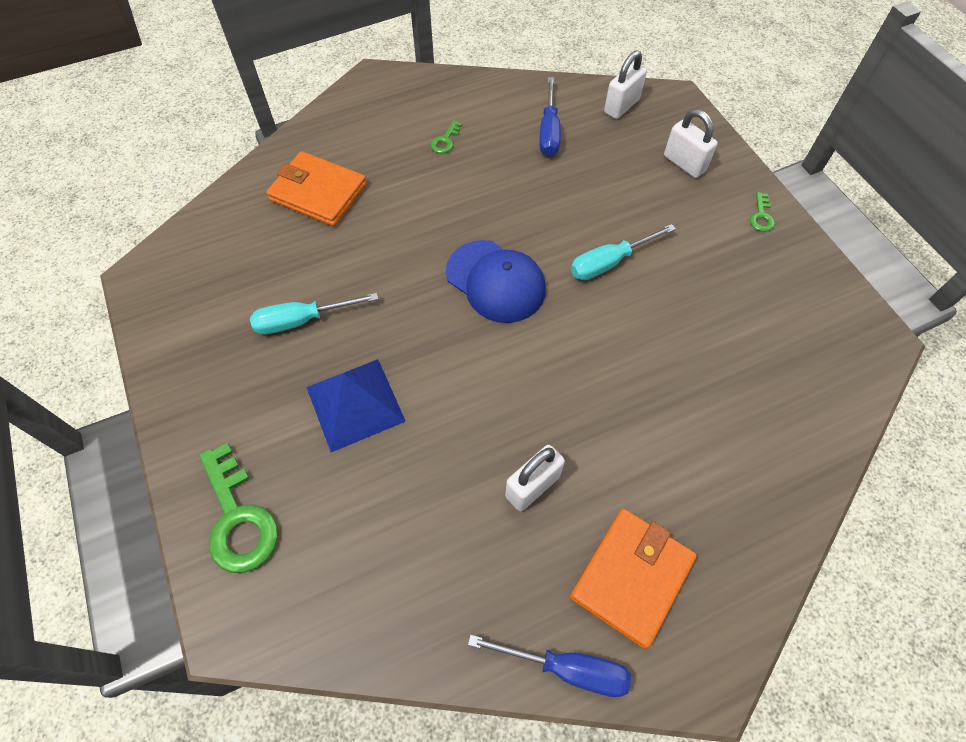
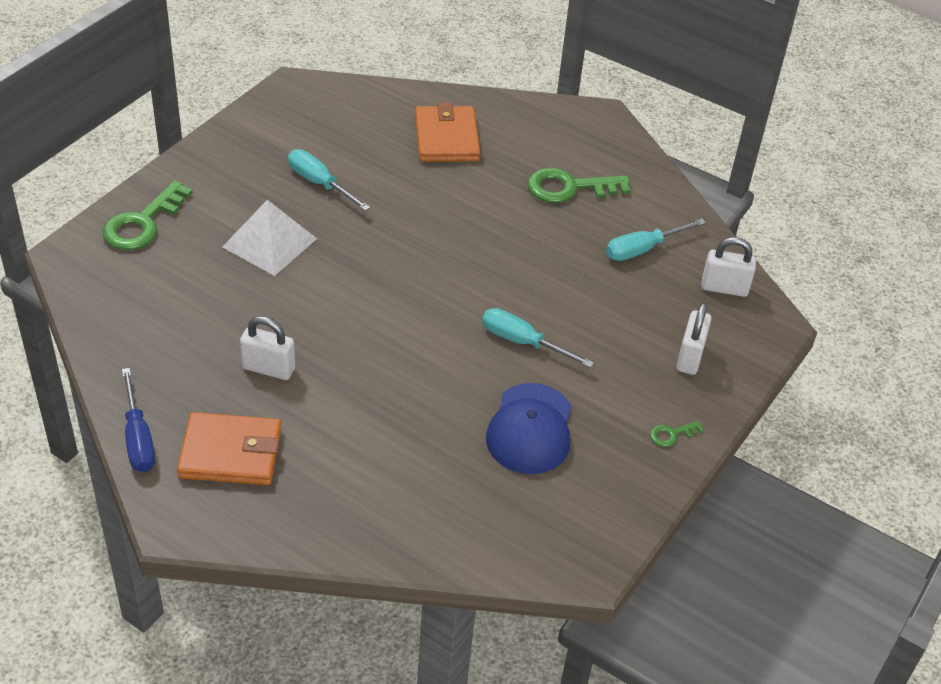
camera: 55 degrees right, 15 degrees down
(355, 404) = (269, 242): blue pyramid -> white pyramid
(445, 140) = (569, 187): green key -> green key, size x2.16
(496, 281) = (443, 277): blue cap -> blue cap (530, 429)
(549, 131) = (643, 249): blue screwdriver -> turquoise screwdriver

